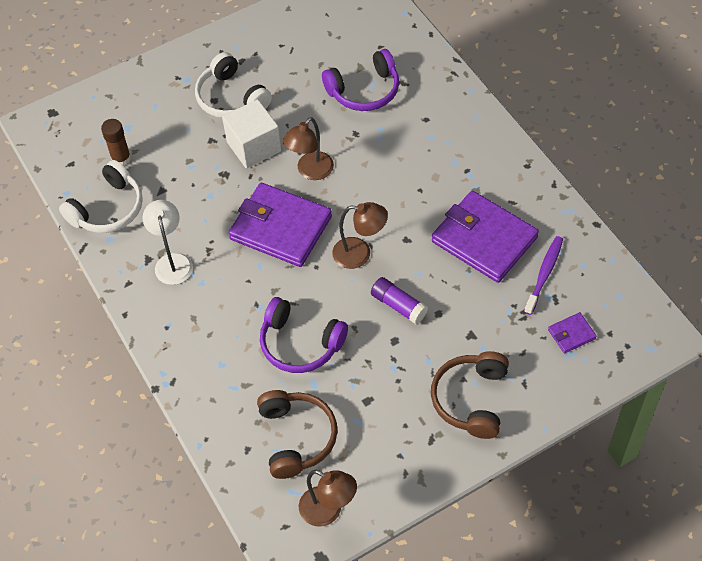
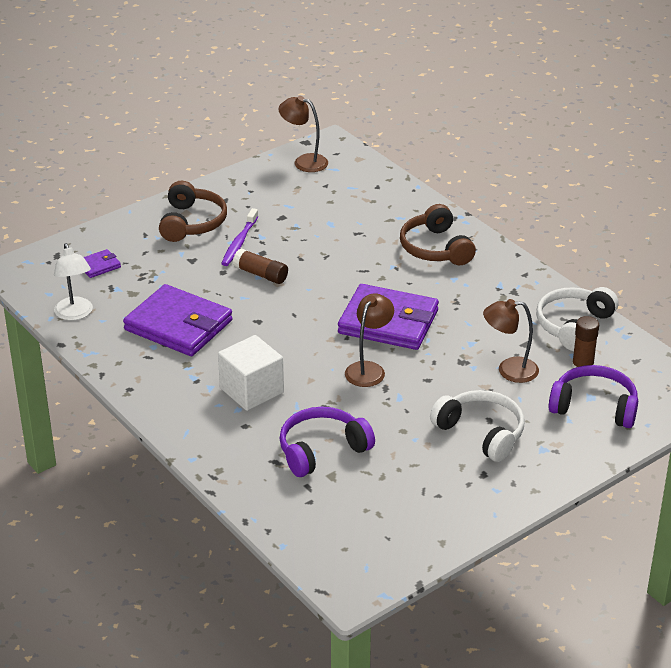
camera: 170 degrees right, 20 degrees down
(172, 261) = (488, 291): white lamp -> white lamp (75, 314)
(254, 147) = (438, 387): white cube -> white cube (251, 390)
(296, 437) = (338, 194): brown headphones -> brown headphones (435, 248)
(300, 344) = (348, 245): purple headphones -> purple headphones (594, 407)
(360, 254) = (303, 307): brown lamp -> brown lamp (509, 370)
(398, 305) = (261, 274): purple glue stick -> brown glue stick
(544, 274) = (119, 304): purple toothbrush -> purple toothbrush (239, 243)

